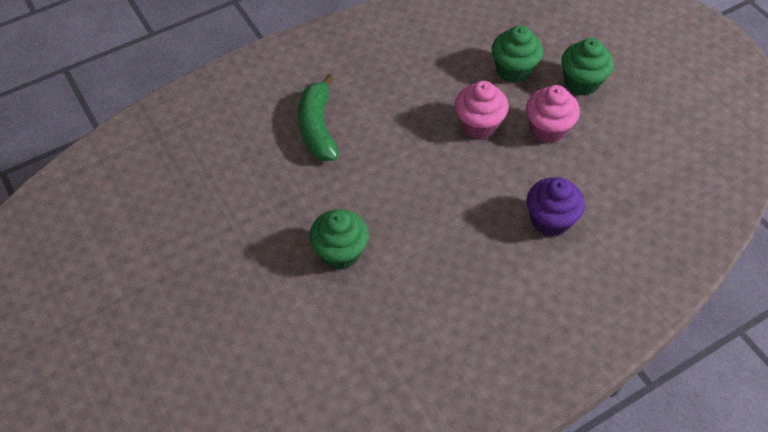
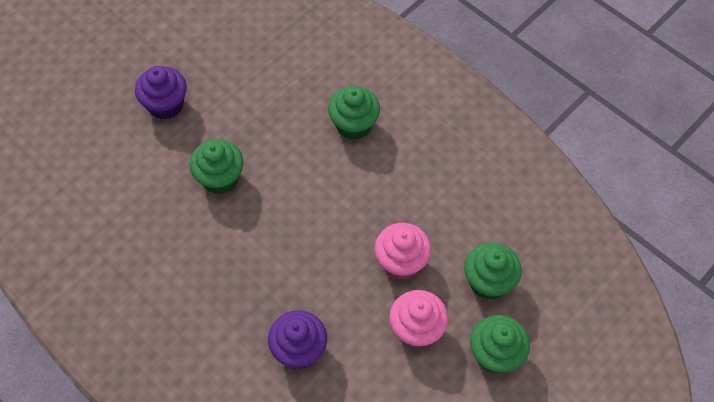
camera: 75 degrees right, 5 degrees up
(225, 289) = (166, 105): none -> purple cupcake
(317, 127) = (354, 125): green banana -> green cupcake

